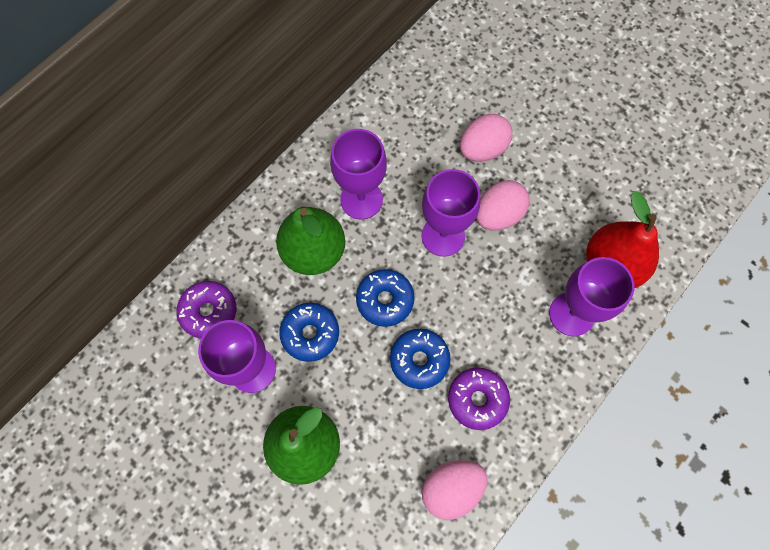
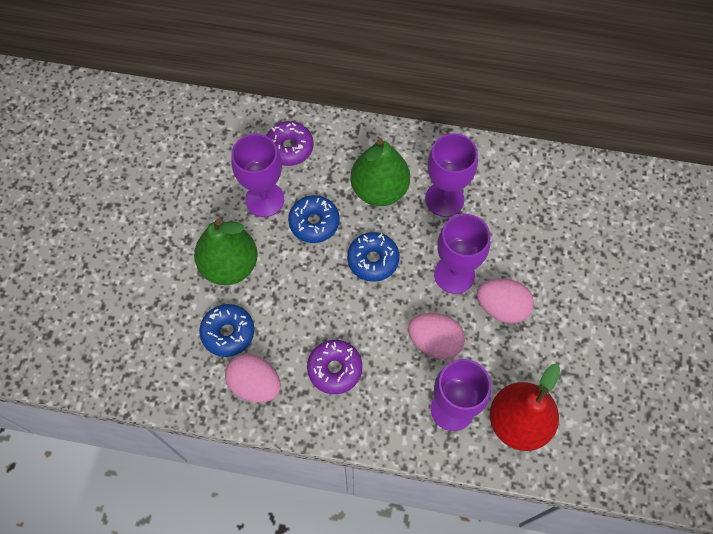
camera: 60 degrees right, 5 degrees down
(419, 360) = (340, 310): blue donut -> blue donut (228, 333)
(482, 149) = (553, 265): pink egg -> pink egg (434, 342)

